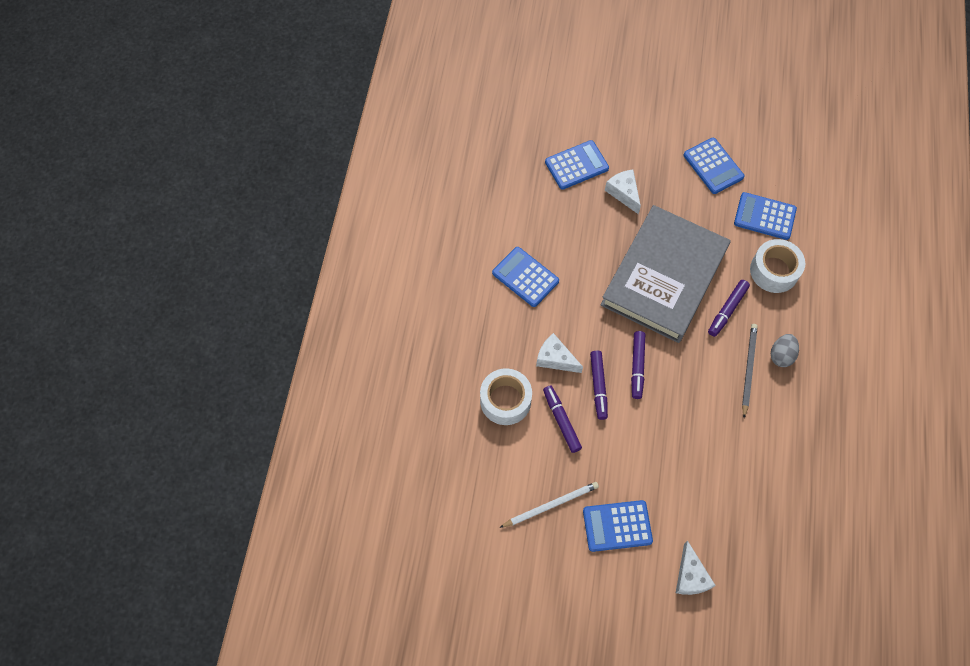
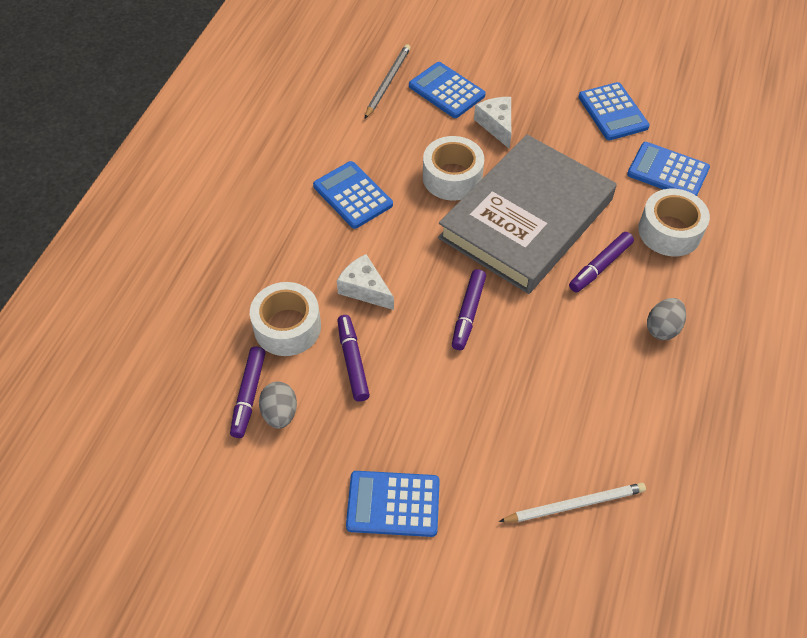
camera: 10 degrees right, 10 degrees down
(519, 471) = (280, 413): none -> grey egg
(551, 505) = (310, 462): white pencil -> white pencil (575, 504)
(576, 165) = (446, 91): blue calculator -> blue calculator turned 120 degrees counterclockwise
(598, 386) = (412, 329): purple marker -> purple marker (249, 395)
(599, 248) = (452, 177): none -> white tape
(690, 576) = (481, 589): white cheese -> none
(748, 369) = (615, 338): grey pencil -> grey pencil (388, 82)

